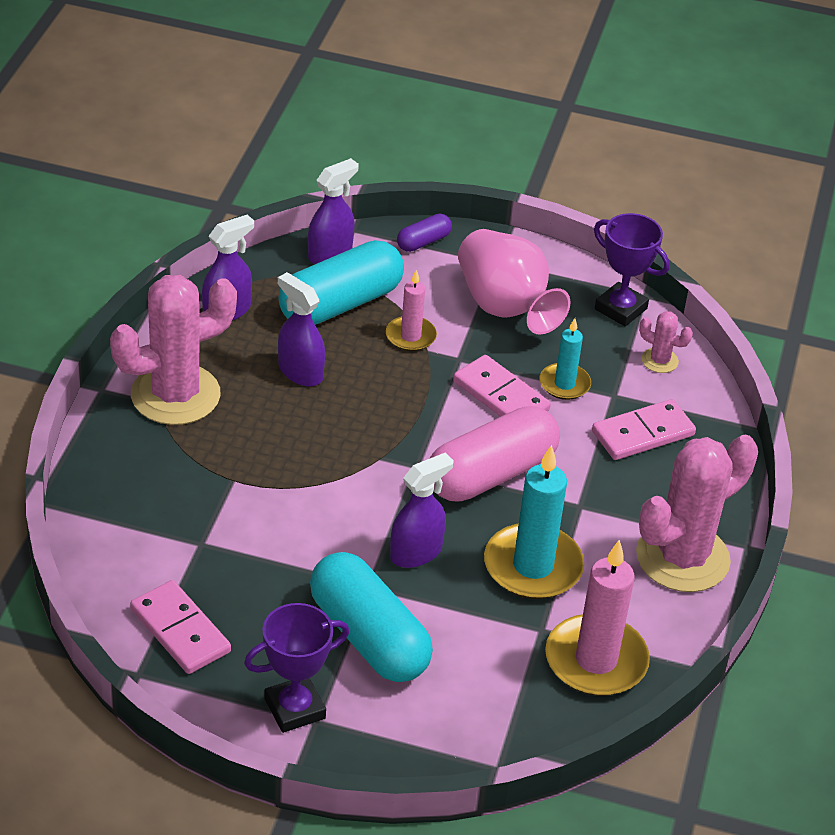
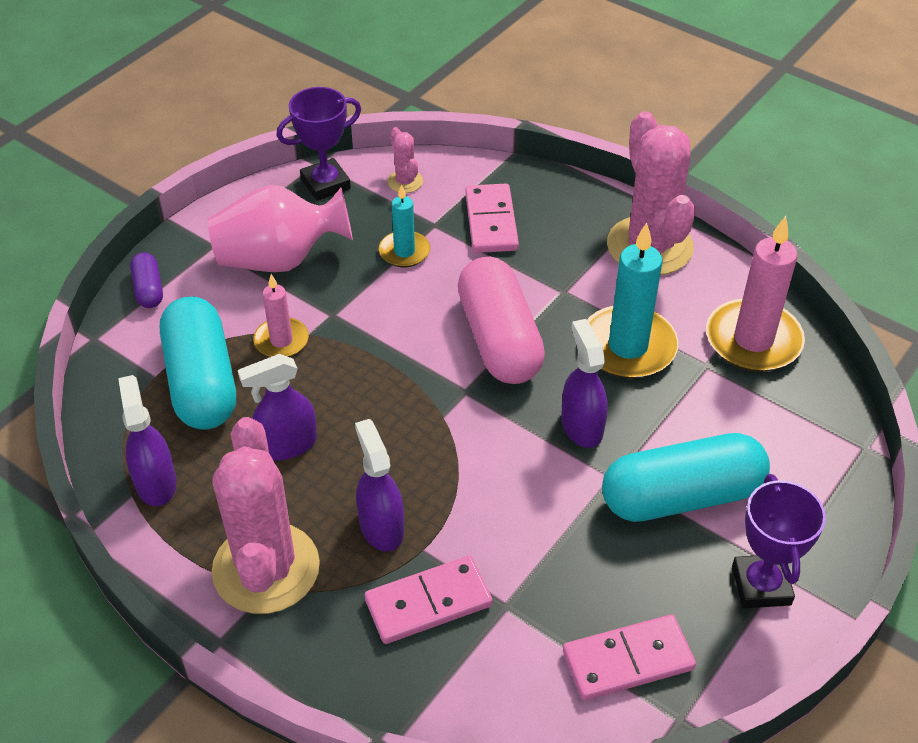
camera: 65 degrees left, 5 degrees up
(330, 253) = (119, 367): purple spray bottle -> purple spray bottle (381, 526)
(501, 396) = (398, 300): pink domino -> pink domino (428, 602)
(659, 360) = (405, 182): pink cactus -> pink cactus turned 75 degrees counterclockwise

